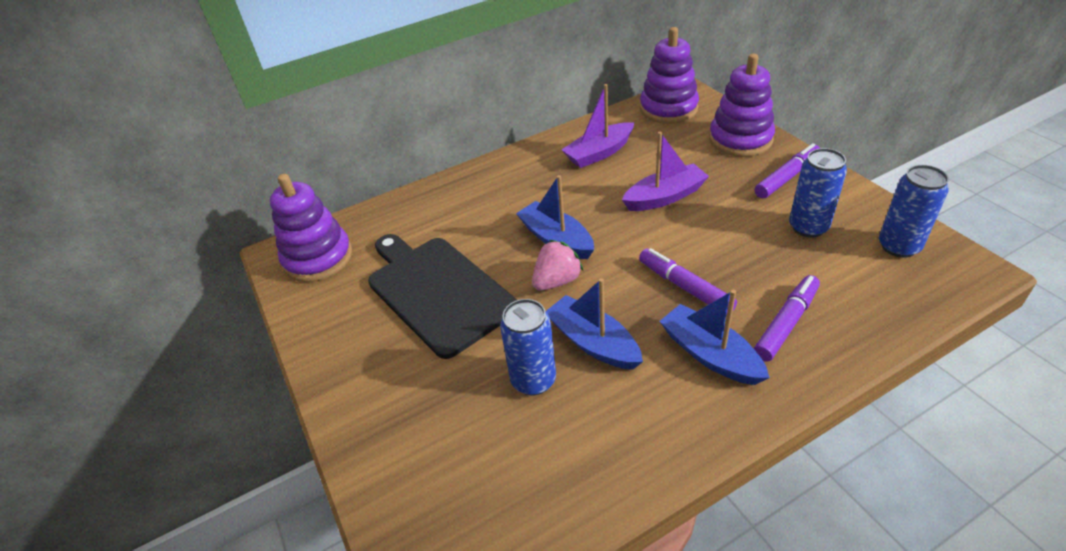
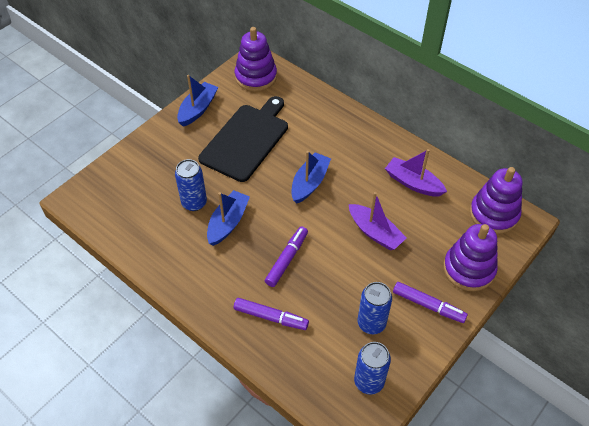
camera: 65 degrees right, 10 degrees up
(557, 281) = (272, 193): pink strawberry -> none
(710, 355) = (234, 281): blue boat -> blue boat (198, 109)

